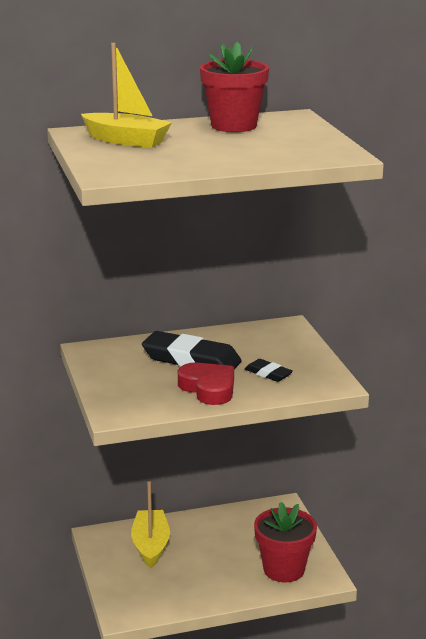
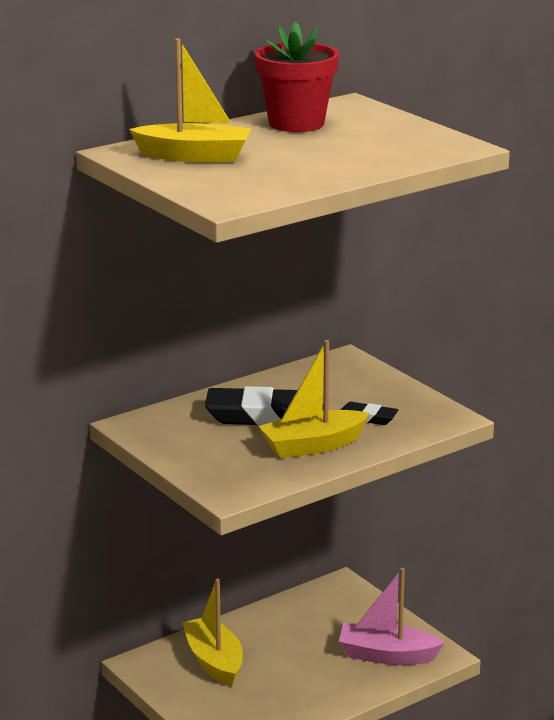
camera: 20 degrees left, 0 degrees up
(208, 388) = (313, 446): red heart -> yellow boat
(284, 569) = (387, 655): red flower pot -> pink boat

